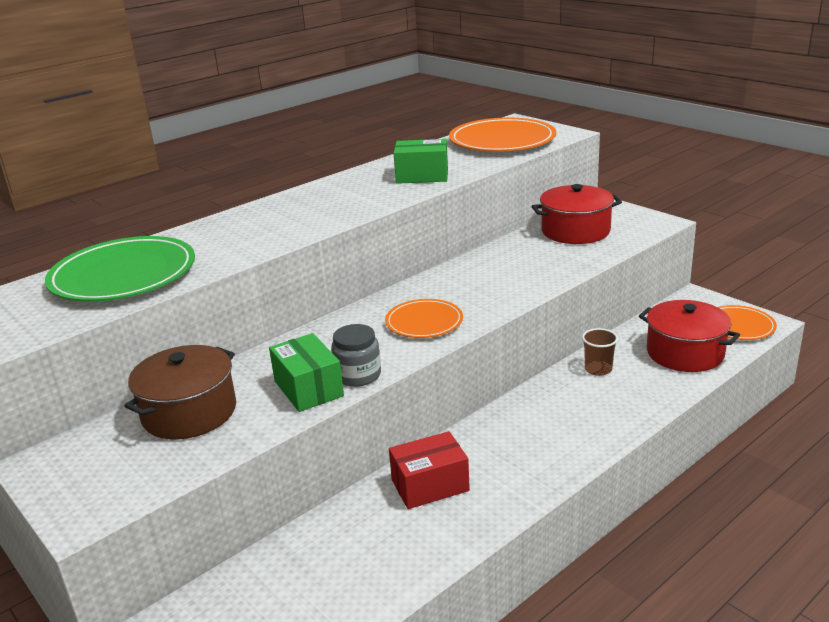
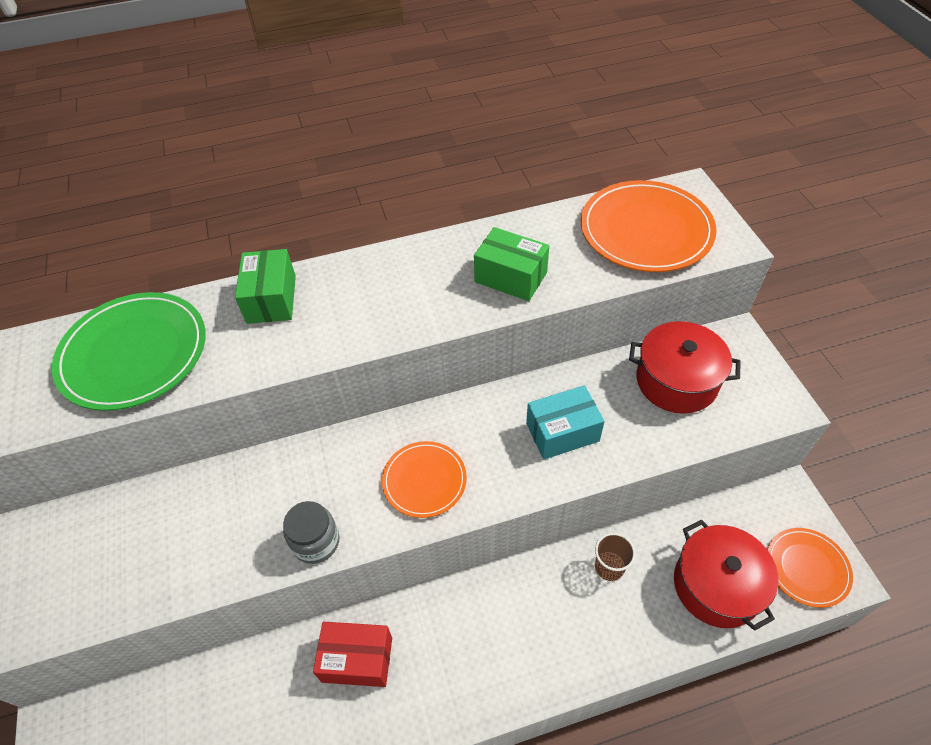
camera: 25 degrees right, 25 degrees up
(189, 412) = (153, 524): brown pot -> none
(308, 388) = (264, 540): green box -> green box (271, 299)
(513, 272) = (562, 432): none -> turquoise box

